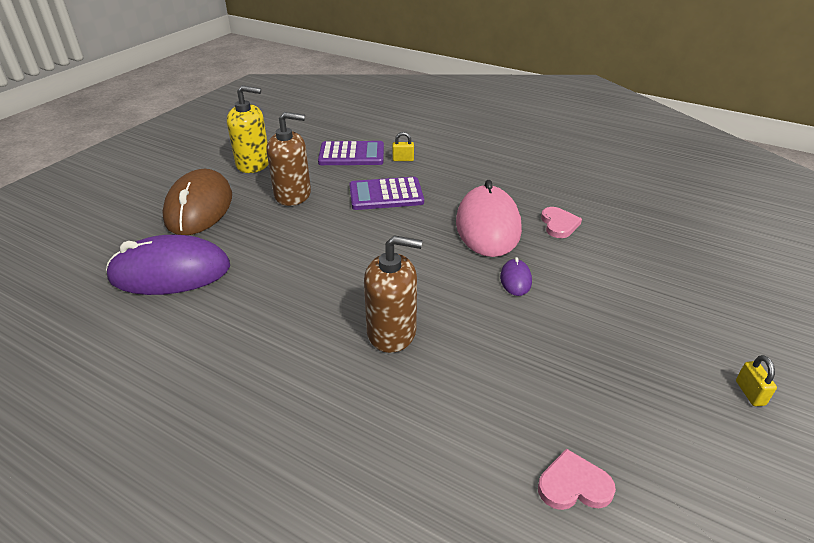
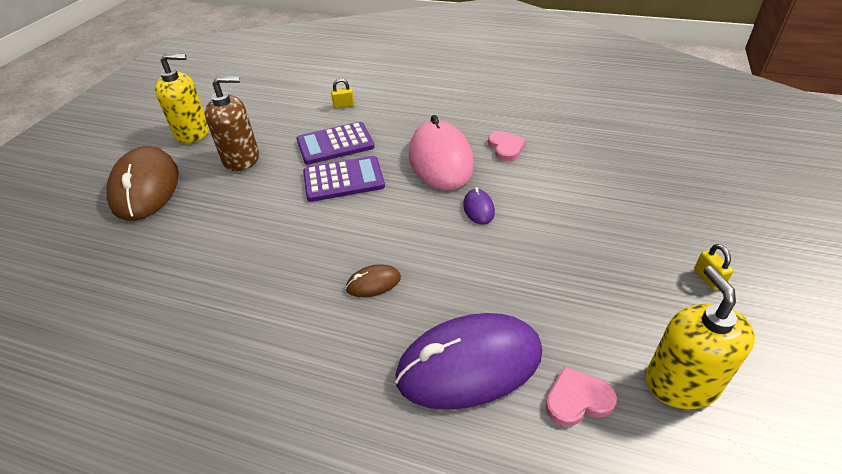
camera: 10 degrees left, 5 degrees up
(170, 272) = (130, 262): purple mouse -> purple mouse (469, 364)
(351, 154) = (291, 108): purple calculator -> purple calculator (343, 179)
(392, 332) = (373, 283): brown soap dispenser -> brown mouse
(691, 493) = (681, 383): none -> yellow soap dispenser

